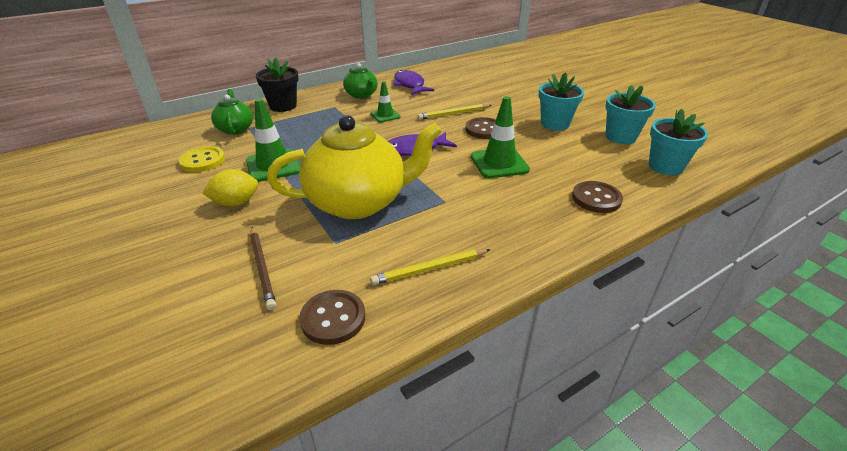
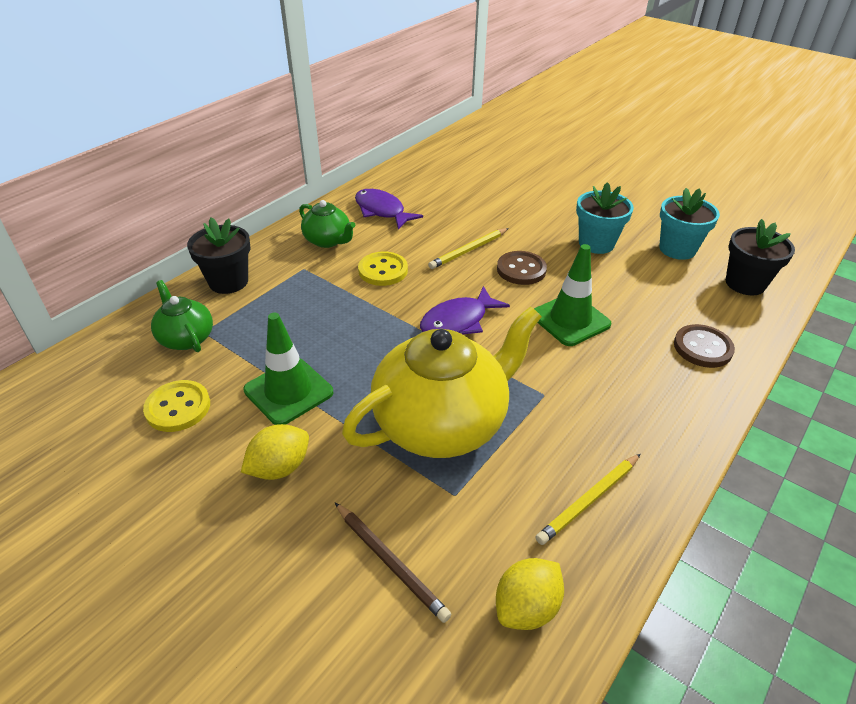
camera: 20 degrees left, 5 degrees up
(333, 318) = (526, 607): brown button -> yellow lemon
(385, 115) = (383, 270): green traffic cone -> yellow button
(665, 166) = (745, 283): turquoise flower pot -> black flower pot

